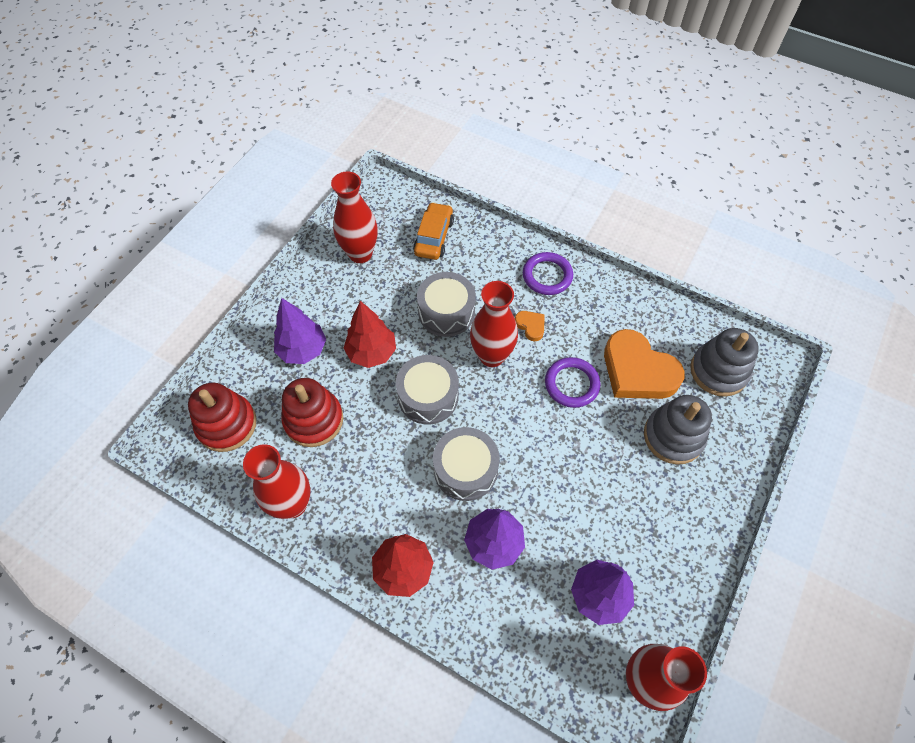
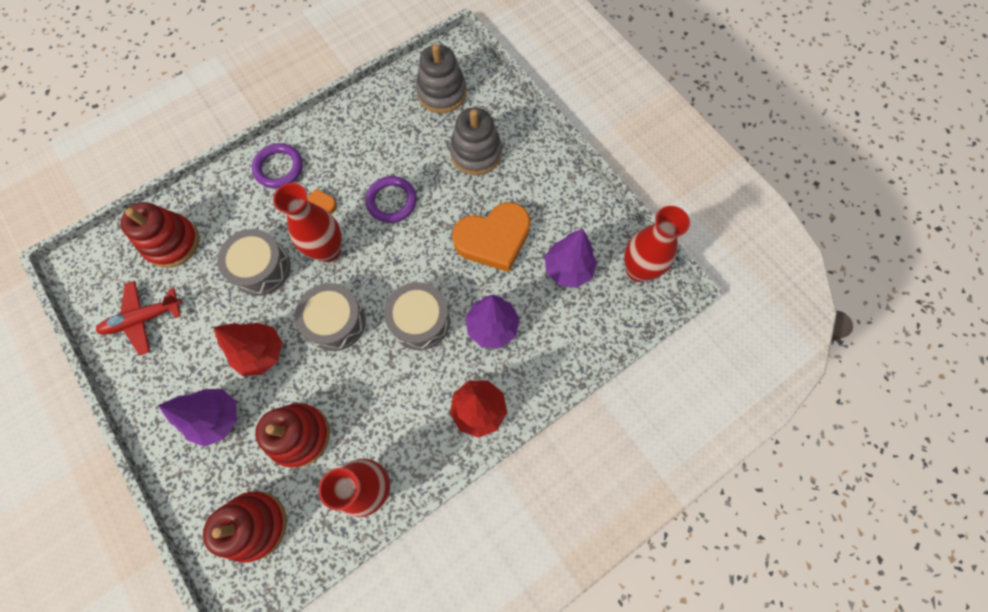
camera: 65 degrees left, 10 degrees up
(360, 254) = (143, 319): red vase -> red plane
(434, 237) = (172, 243): orange car -> red stacking toy
(637, 371) = (408, 147): orange heart -> orange heart (493, 239)

